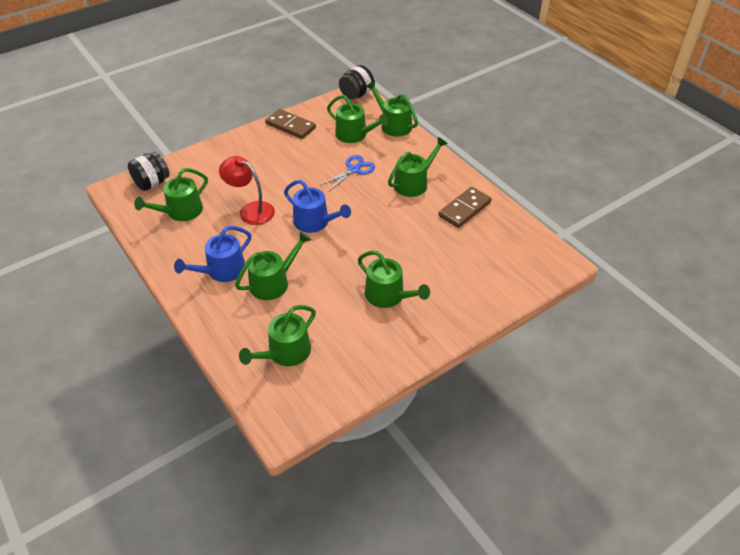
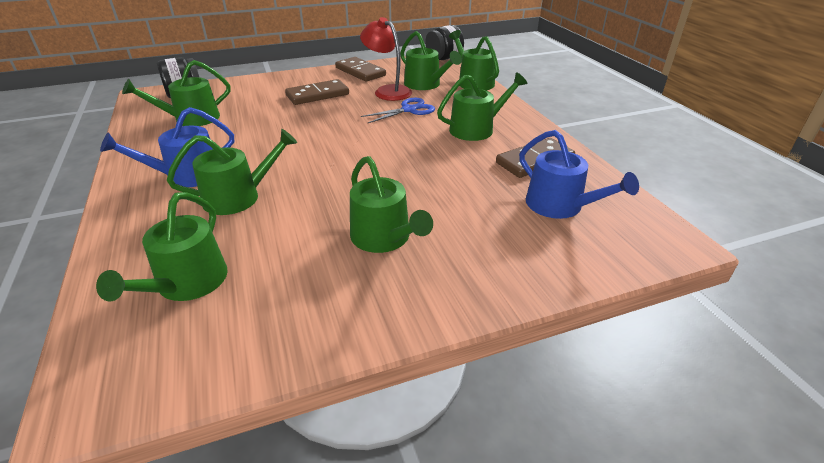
camera: 15 degrees right, 10 degrees down
(250, 210) = (267, 127): red lamp -> red lamp (387, 91)
(269, 164) = (317, 95): none -> brown domino
(285, 353) = (187, 284): green watering can -> green watering can turned 45 degrees counterclockwise
(315, 222) = (333, 147): blue watering can -> blue watering can (560, 206)

